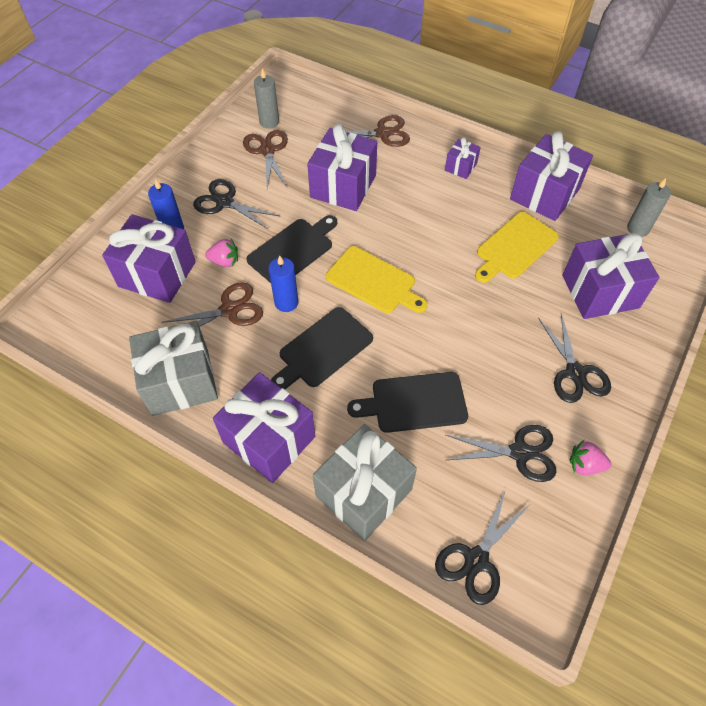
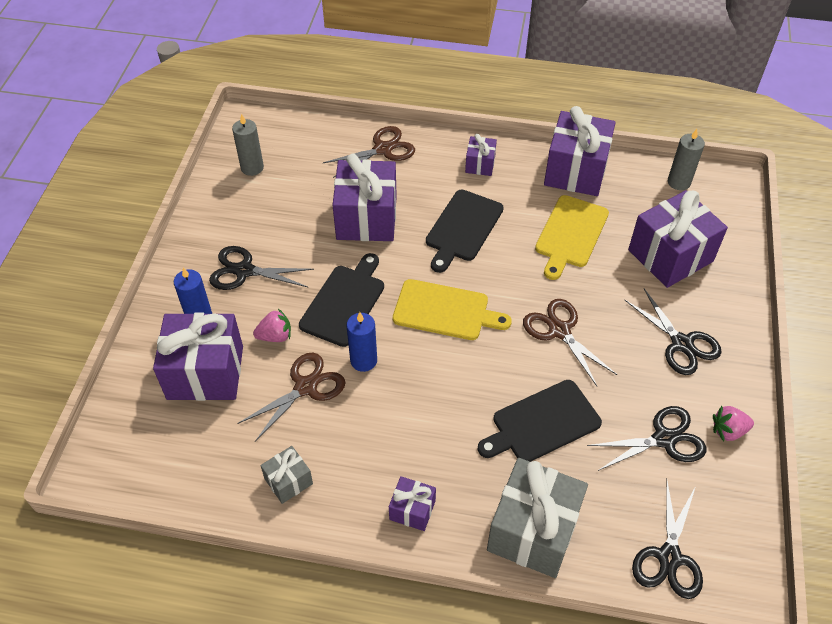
camera: 20 degrees left, 5 degrees down
(180, 382) = (288, 481): grey gift -> grey gift, size x0.49
(267, 151) = (265, 200): brown scissors -> brown scissors (559, 331)
(269, 439) = (412, 510): purple gift -> purple gift, size x0.49
(323, 349) = (425, 398): black cutting board -> black cutting board (463, 228)

